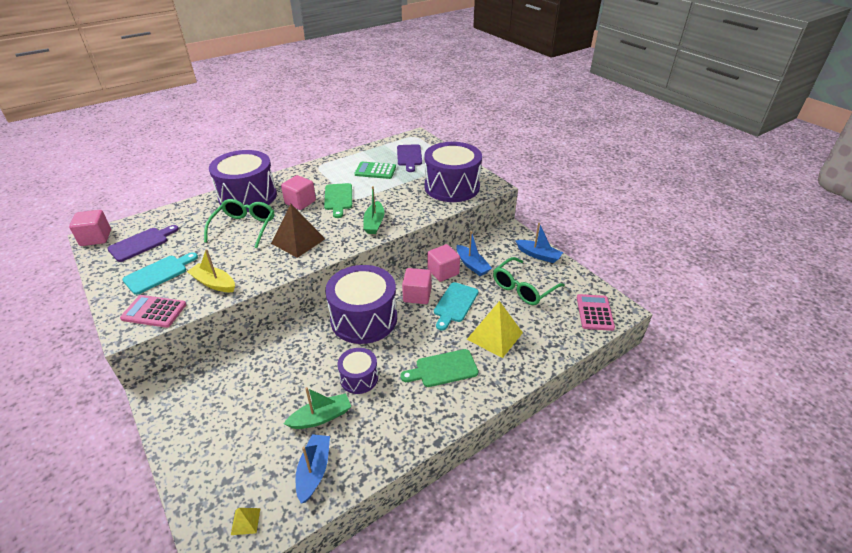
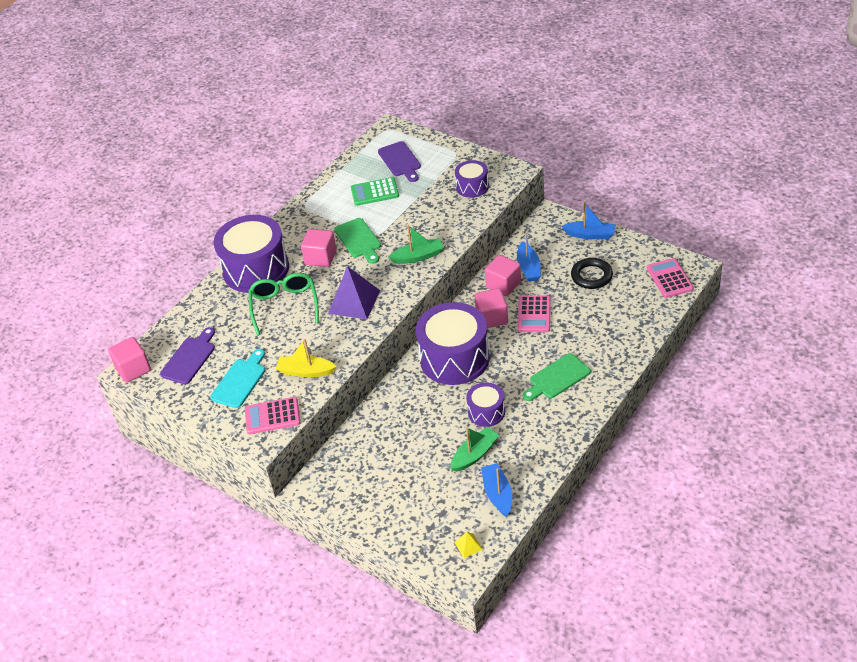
camera: 15 degrees left, 5 degrees up
(298, 241) = (354, 302): brown pyramid -> purple pyramid
(374, 223) = (418, 256): green boat -> green boat turned 90 degrees counterclockwise
(452, 187) = (472, 187): purple drum -> purple drum, size x0.51
(455, 304) = (534, 314): turquoise cutting board -> pink calculator
(472, 265) = (528, 268): blue boat -> blue boat turned 45 degrees clockwise
(494, 336) = (588, 332): yellow pyramid -> none
(523, 288) = (591, 276): green glasses -> black ring

